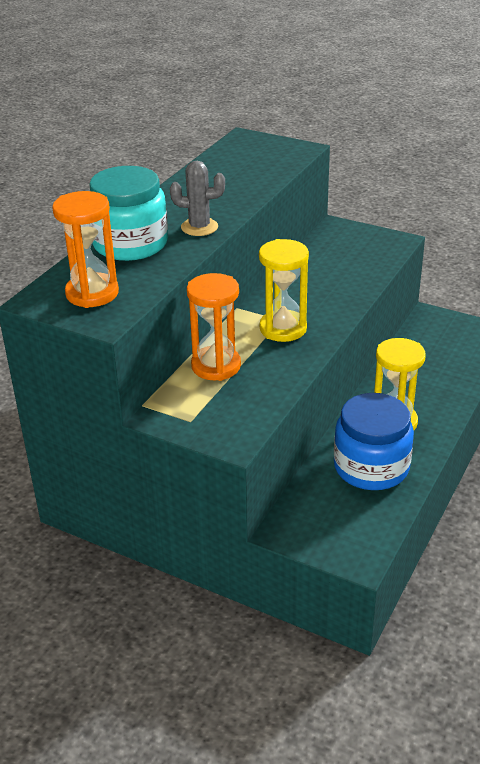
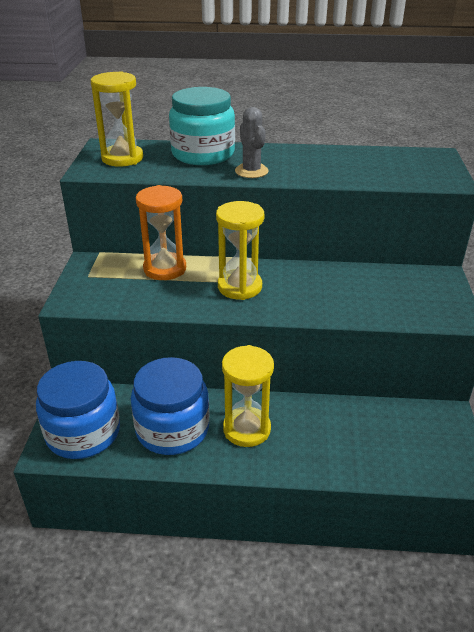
camera: 65 degrees right, 0 degrees up
(92, 293) = (122, 158): orange hourglass -> yellow hourglass
(346, 529) = (83, 433): none -> blue jar

